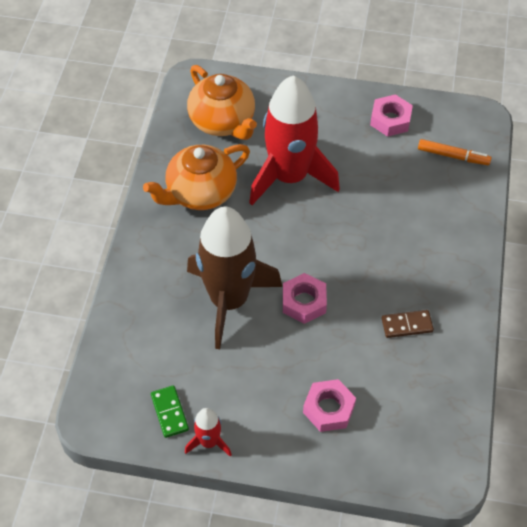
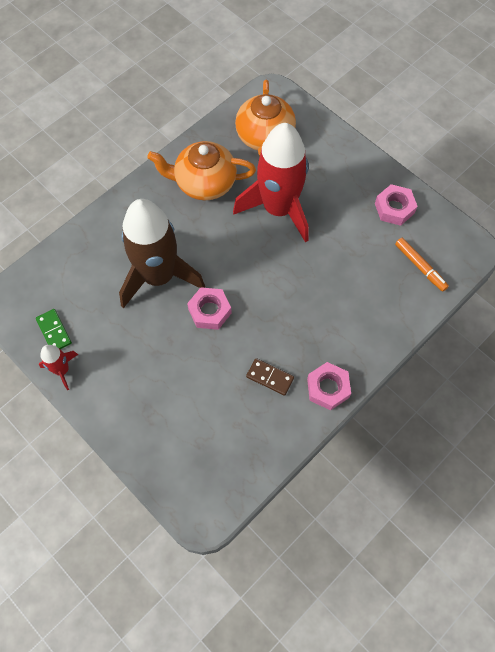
camera: 35 degrees right, 10 degrees up
(169, 412) = (54, 331): green domino -> green domino turned 45 degrees counterclockwise
(329, 409) = (161, 402): pink nut -> pink nut (328, 388)

